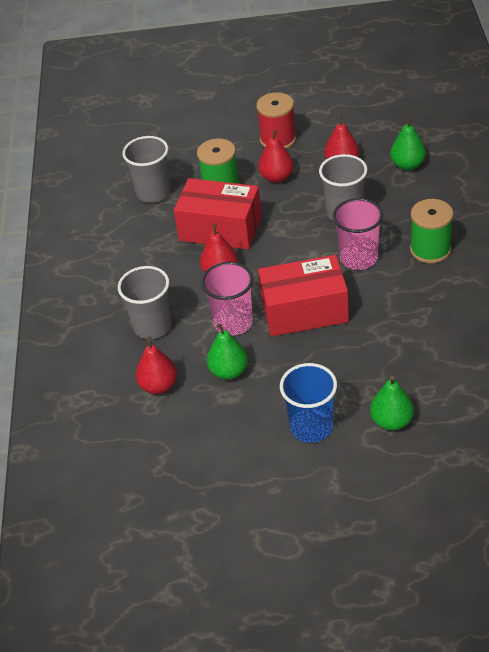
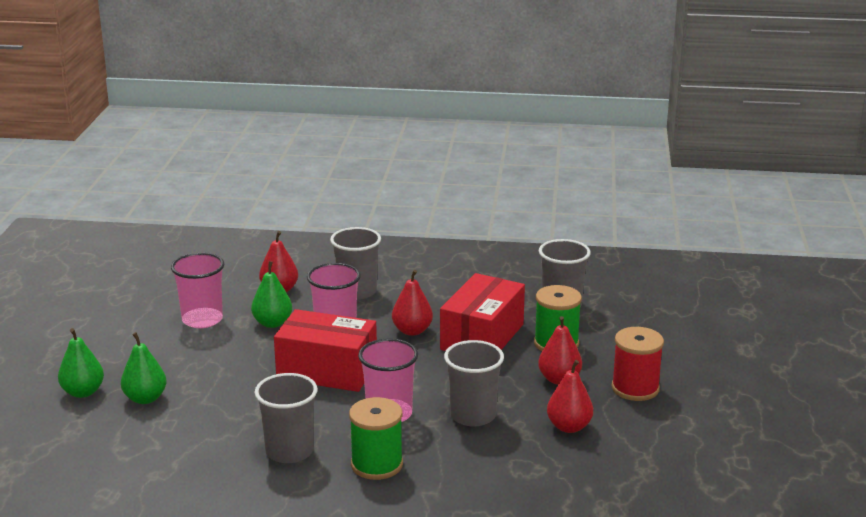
camera: 95 degrees right, 20 degrees down
(234, 428) = (202, 320): none -> pink cup
(304, 311) = (327, 370): red box -> red box turned 75 degrees counterclockwise
(311, 427) = (173, 356): blue cup -> none
(407, 165) = (548, 475): green pear -> green pear (83, 392)
(434, 301) = (289, 451): none -> grey cup

